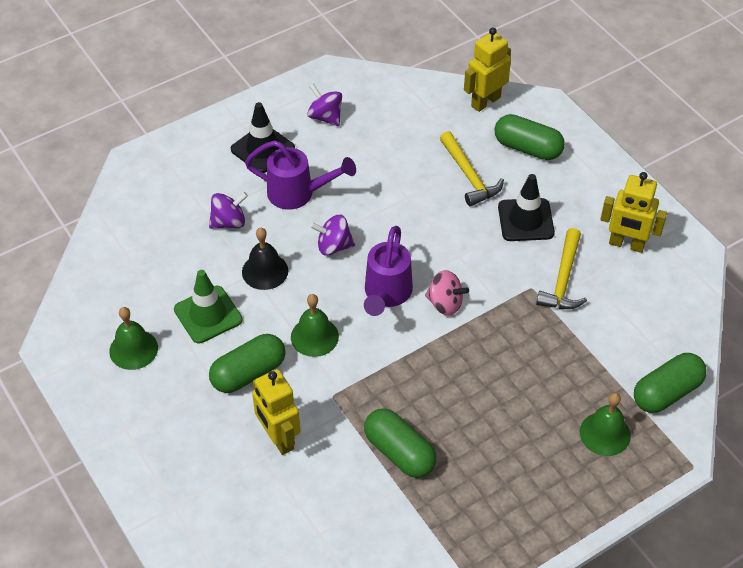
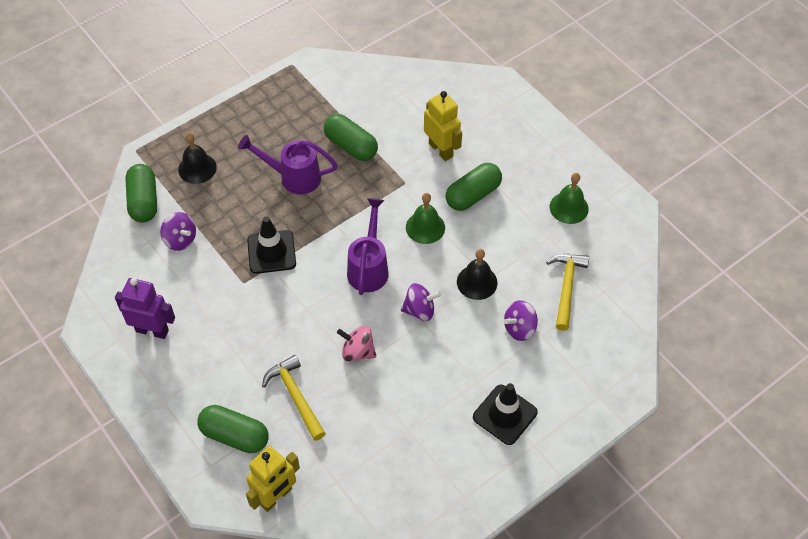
camera: 175 degrees right, 5 degrees up
(208, 315) = (516, 240): green traffic cone -> none
(298, 194) = (460, 364): purple watering can -> purple watering can (293, 177)
(325, 117) = (447, 461): purple spinning top -> purple spinning top (180, 240)
(445, 304) = (318, 262): pink spinning top -> pink spinning top (357, 351)
(525, 220) = (243, 350): black traffic cone -> black traffic cone (271, 252)
(563, 279) = (214, 292): yellow hammer -> yellow hammer (566, 287)
(605, 433) = (197, 168): green bell -> black bell
(626, 244) = (152, 330): yellow robot -> purple robot
(666, 392) = (144, 201): green capsule -> green capsule turned 60 degrees counterclockwise

